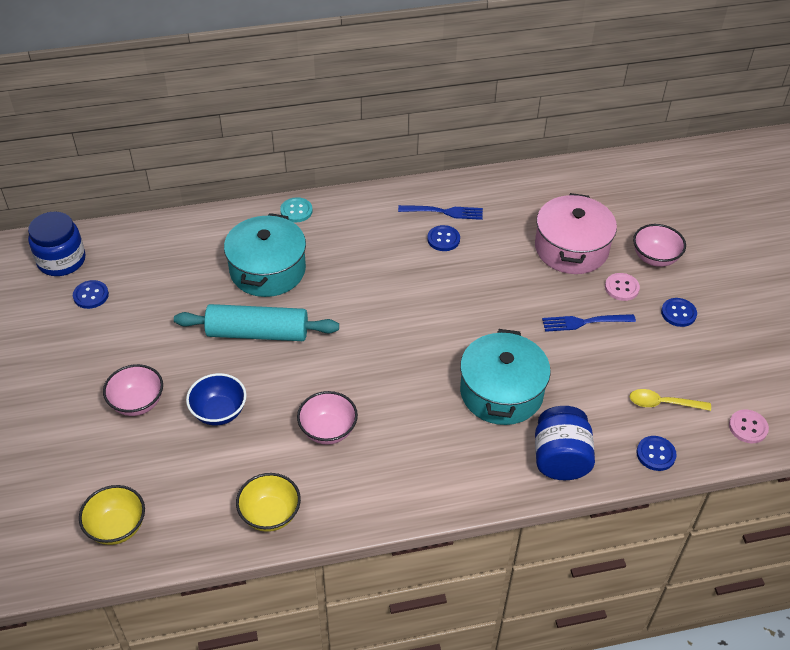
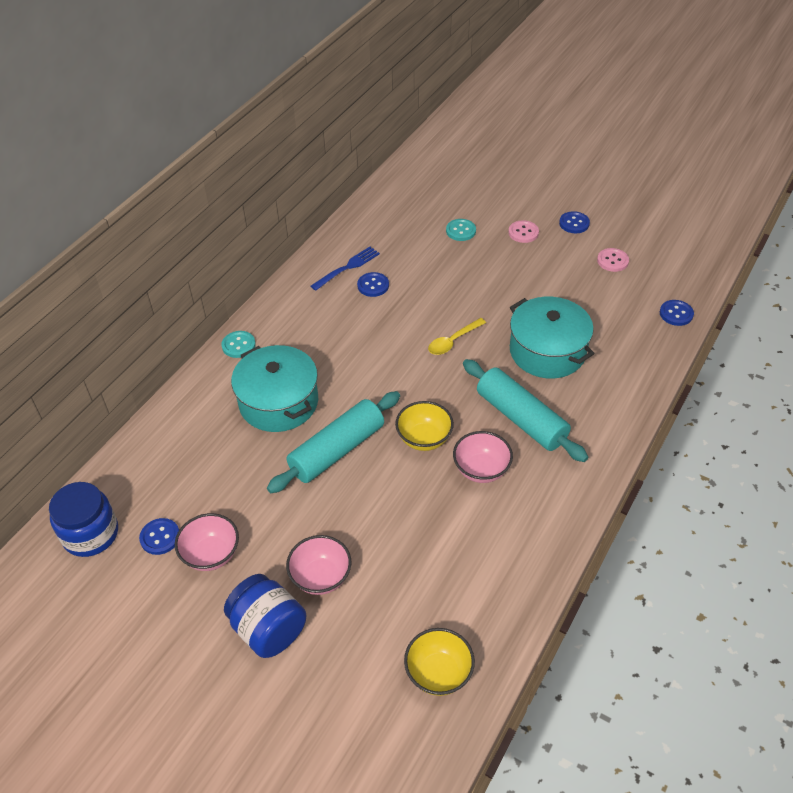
camera: 45 degrees left, 0 degrees up
(219, 412) = (391, 527): blue bowl -> none
(270, 514) = (526, 557): yellow bowl -> yellow bowl (424, 439)
(407, 422) = (521, 418): none -> turquoise rolling pin
(560, 459) = (634, 361): blue jar -> blue jar (268, 629)
(571, 248) = (461, 231): pink pot -> turquoise button
(585, 322) = (532, 269): blue fork -> none
(655, 258) = (516, 201): pink bowl -> pink bowl (211, 554)
(663, 403) = (639, 282): yellow spoon -> yellow spoon (453, 341)
(748, 427) = (696, 259): pink button -> pink button (612, 261)

